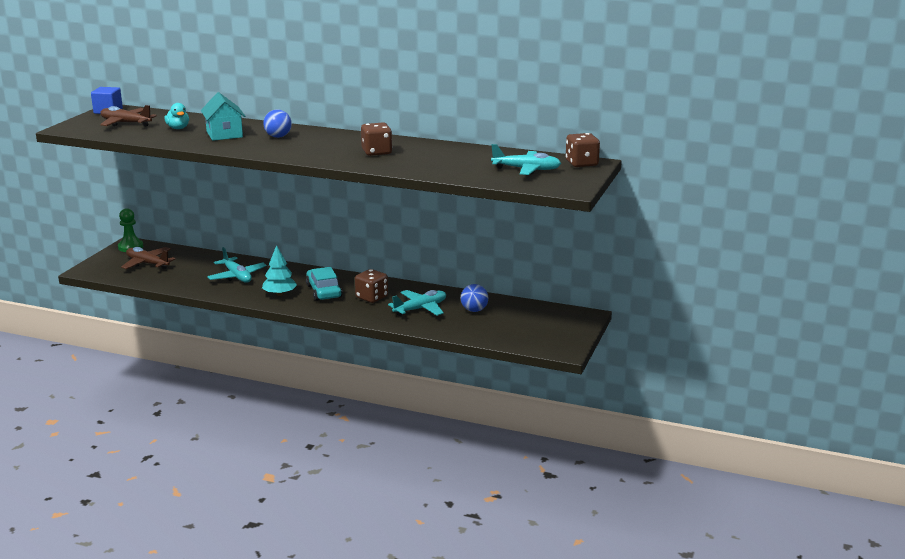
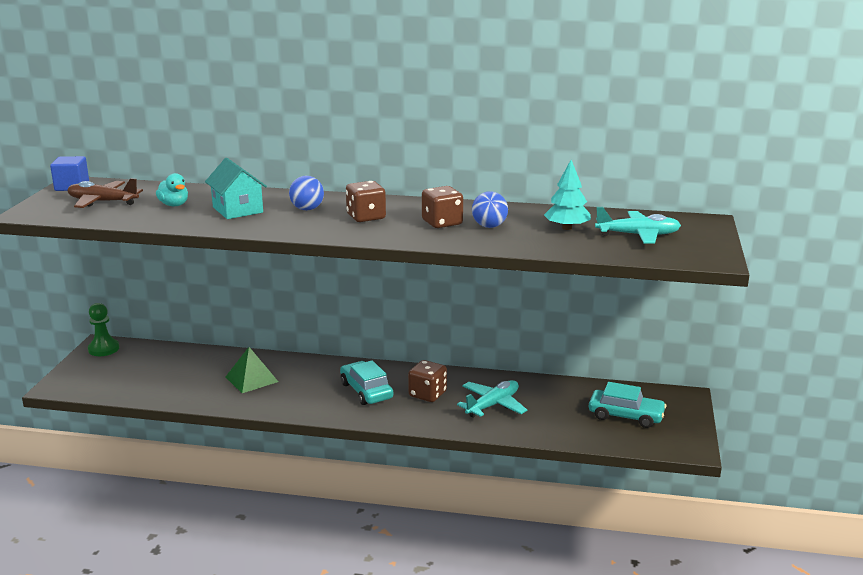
camera: 10 degrees left, 0 degrees up
(147, 264) = (133, 370): brown plane -> none
(237, 276) = (251, 379): turquoise plane -> green pyramid
(279, 294) = (314, 399): turquoise tree -> turquoise tree (567, 228)
(474, 310) = (556, 401): blue ball -> blue ball (489, 226)
(526, 324) = (626, 416): none -> turquoise car
(581, 163) = (694, 223): brown dice -> brown dice (366, 217)

